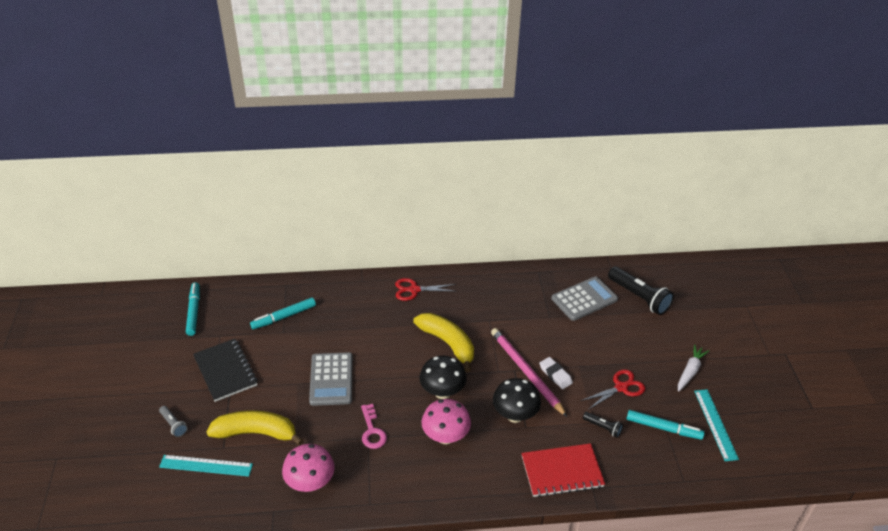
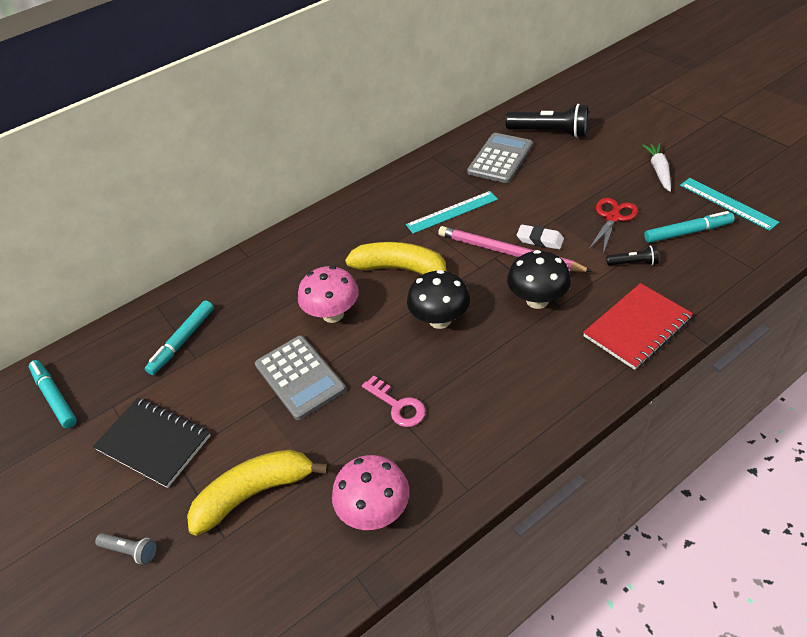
camera: 25 degrees left, 5 degrees up
(206, 465) = (218, 575): turquoise ruler -> turquoise ruler (452, 212)
(414, 290) = (316, 236): red scissors -> none
(445, 436) = (485, 363): pink mushroom -> pink mushroom (333, 314)

